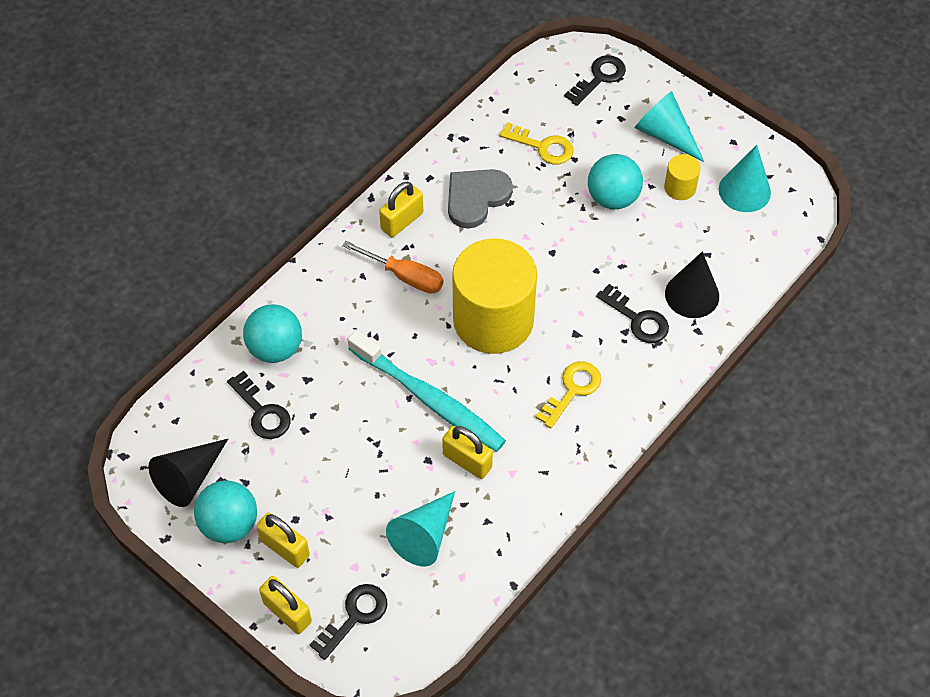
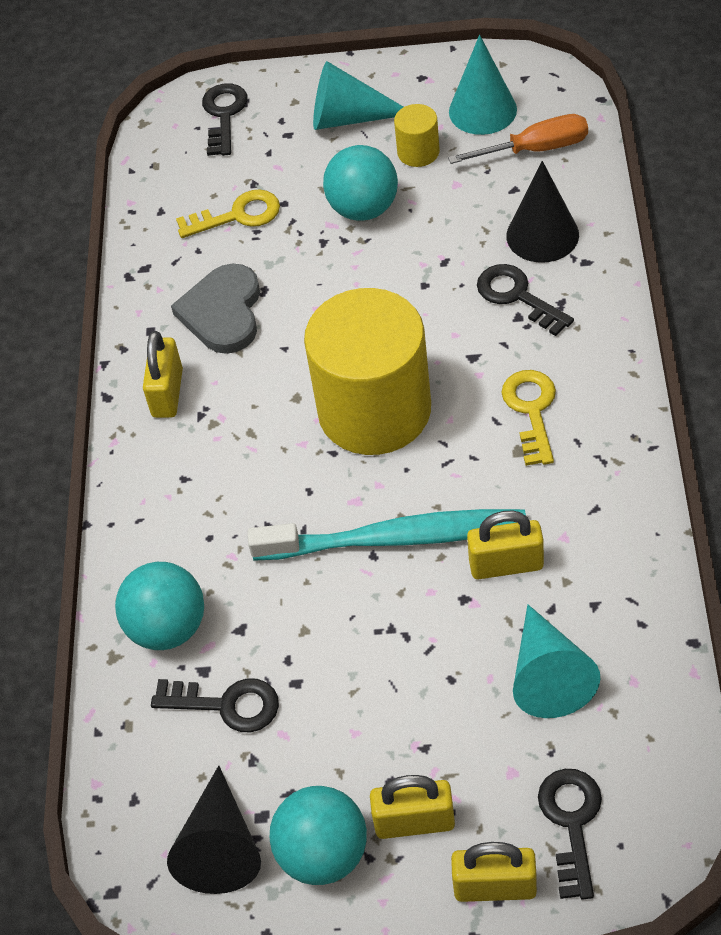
camera: 35 degrees left, 5 degrees down
(405, 276) = (233, 442): orange screwdriver -> orange screwdriver (536, 149)
(637, 319) = (517, 296): black key -> black key turned 135 degrees counterclockwise

